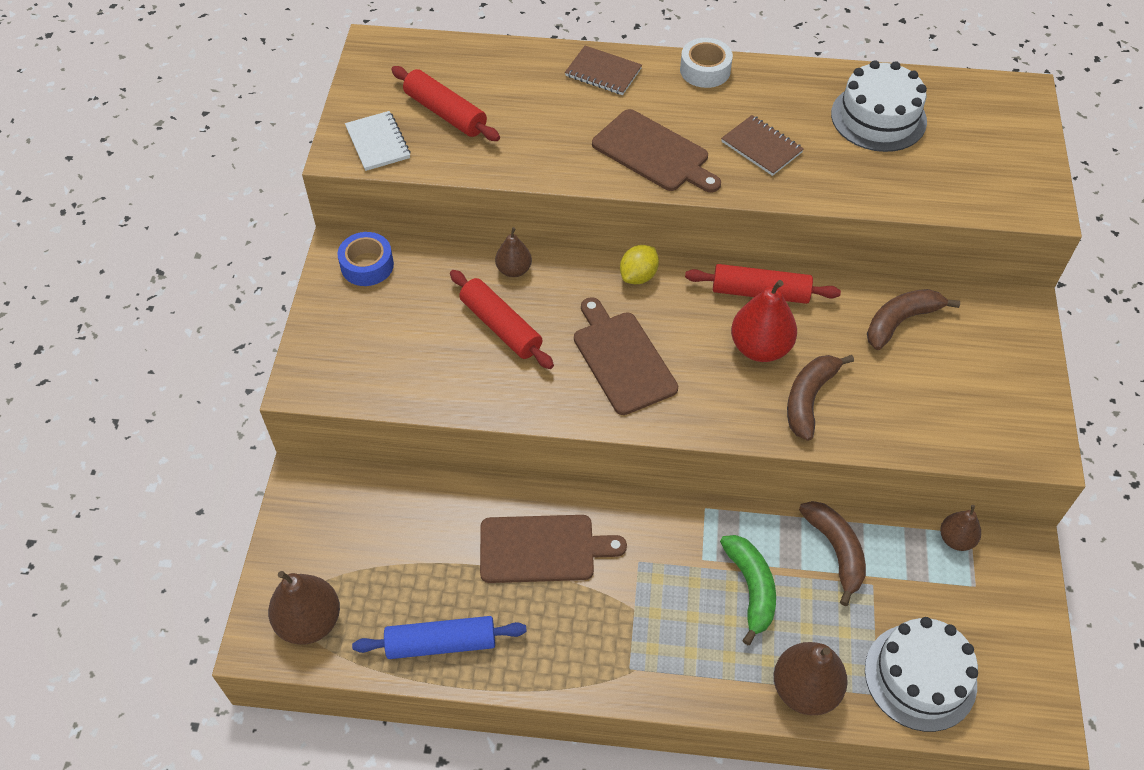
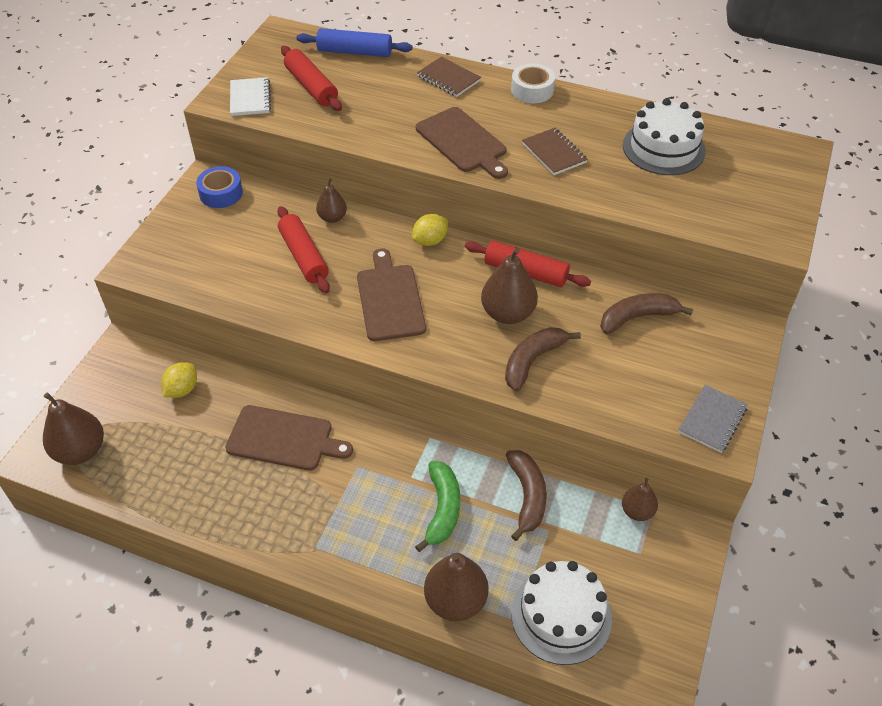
camera: 15 degrees right, 5 degrees down
(399, 517) = (182, 389): none -> yellow lemon
(441, 643) = (173, 491): blue rolling pin -> blue rolling pin (355, 52)
(760, 348) = (508, 313): red pear -> brown pear
(1021, 424) = (712, 420): none -> grey notebook

